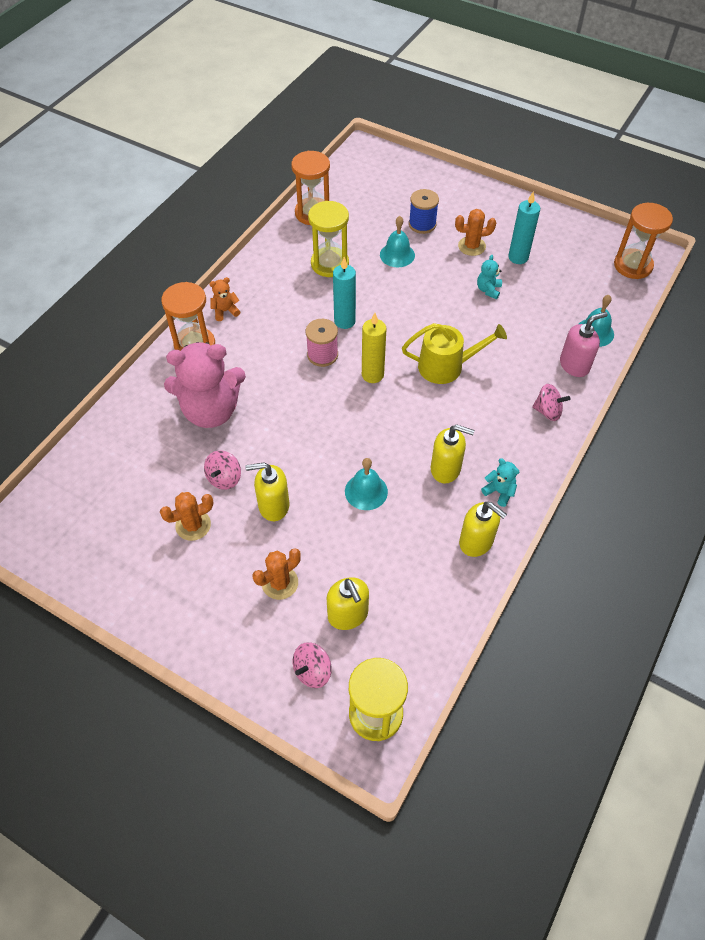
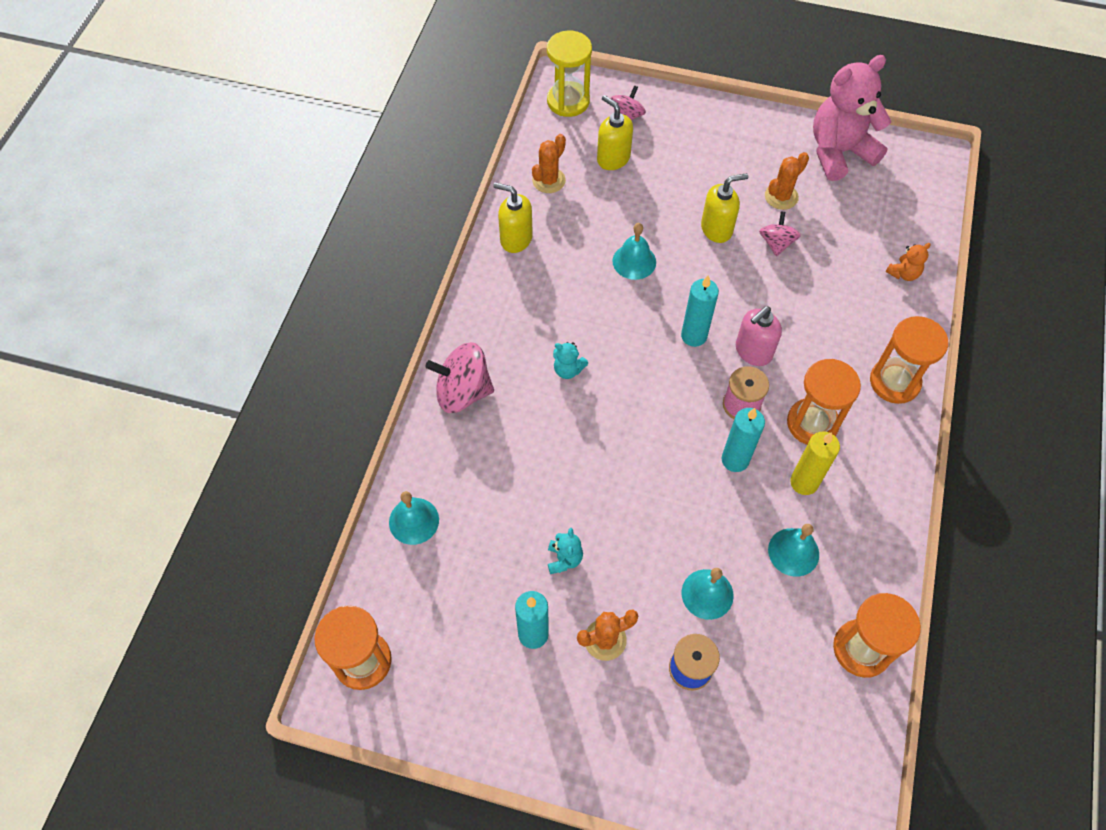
camera: 165 degrees right, 5 degrees up
(211, 411) = (829, 307): pink teddy bear -> pink teddy bear (839, 152)
(225, 311) = (887, 439): orange teddy bear -> orange teddy bear (903, 273)
(275, 332) = (812, 423): none -> orange hourglass
(280, 583) = (680, 169): orange cactus -> orange cactus (548, 180)
(330, 264) = (793, 552): yellow hourglass -> turquoise bell
(338, 413) = (694, 336): none -> turquoise candle
(372, 375) = (673, 392): yellow candle -> yellow candle (804, 482)
(446, 366) = (591, 424): yellow watering can -> none
(446, 469) = (561, 301): yellow soap dispenser -> none
(499, 492) = (502, 290): turquoise teddy bear -> turquoise teddy bear (568, 369)
(547, 411) = (463, 392): pink spinning top -> pink spinning top, size x1.67
(574, 365) = (436, 463): pink soap dispenser -> pink soap dispenser (753, 351)

